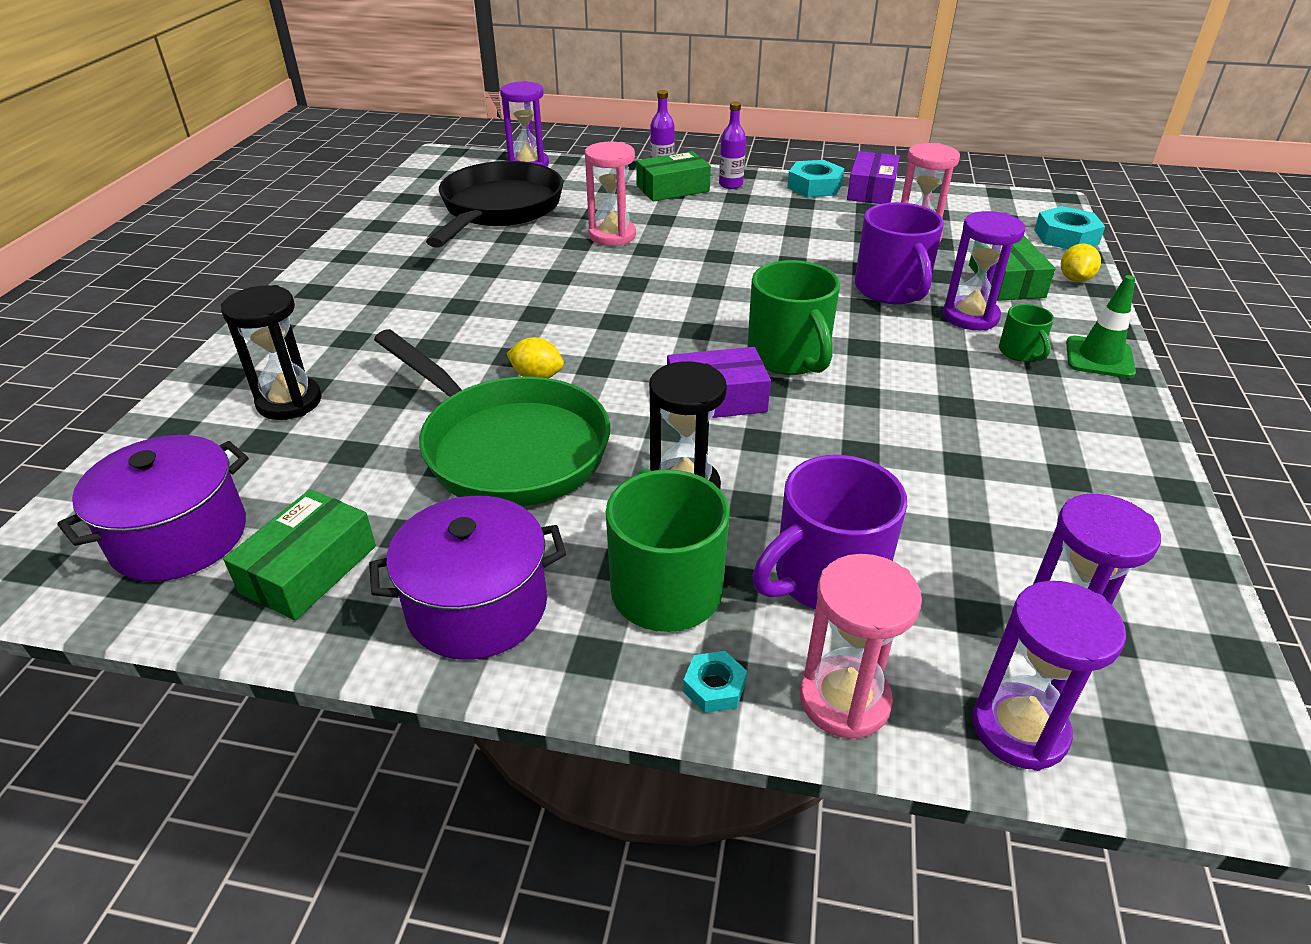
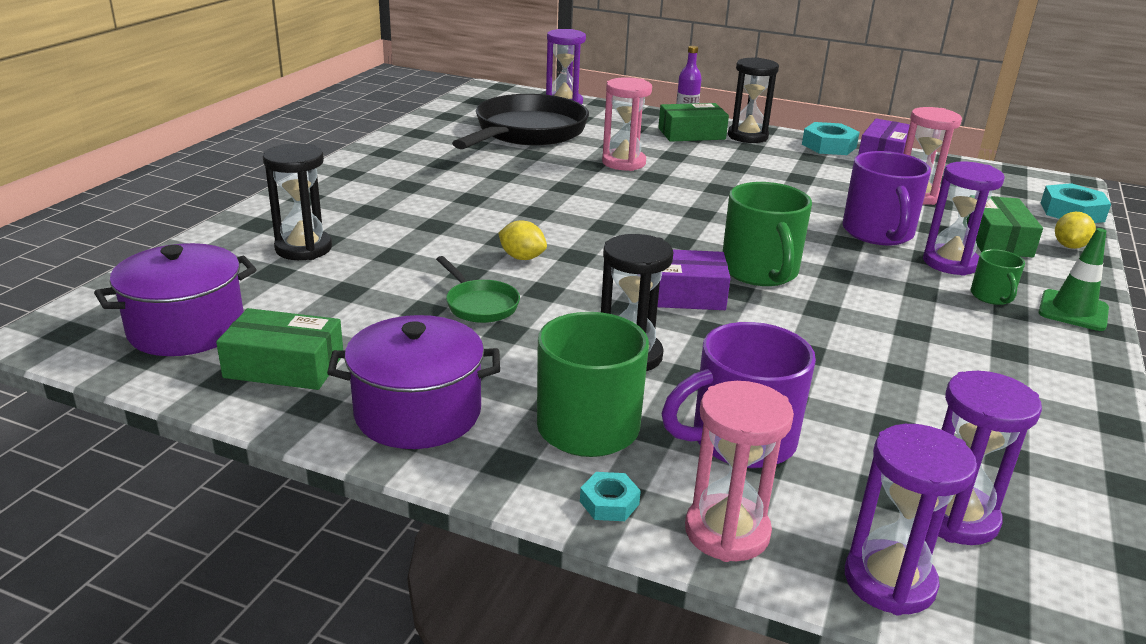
camera: 10 degrees right, 10 degrees down
(309, 569) = (284, 366): green box -> green box turned 60 degrees clockwise
(507, 447) = (479, 305): green pan -> green pan, size x0.44
(730, 185) = (747, 136): purple bottle -> black hourglass

